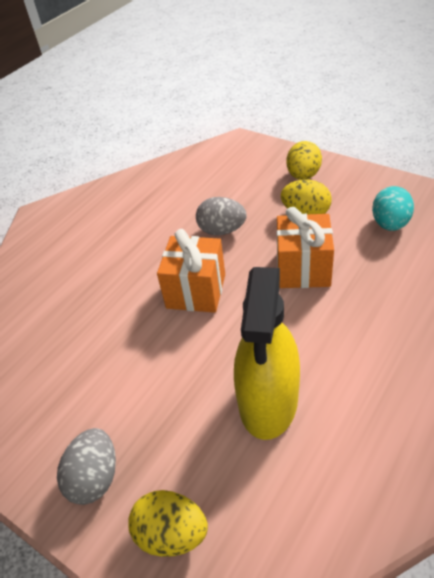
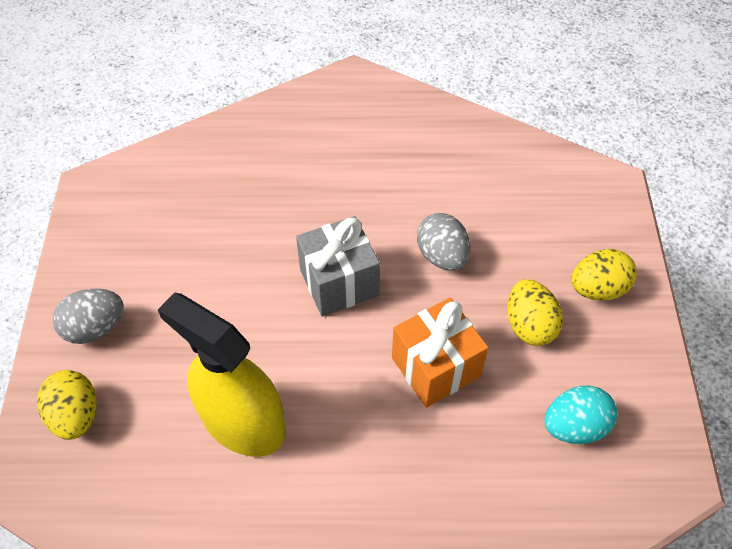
camera: 50 degrees right, 10 degrees up
(196, 291) = (339, 282): orange gift -> grey gift
(268, 400) = (242, 421): yellow spray bottle -> yellow spray bottle turned 60 degrees clockwise

